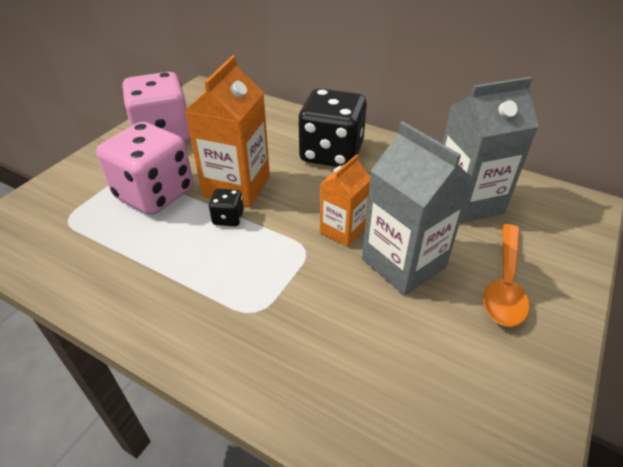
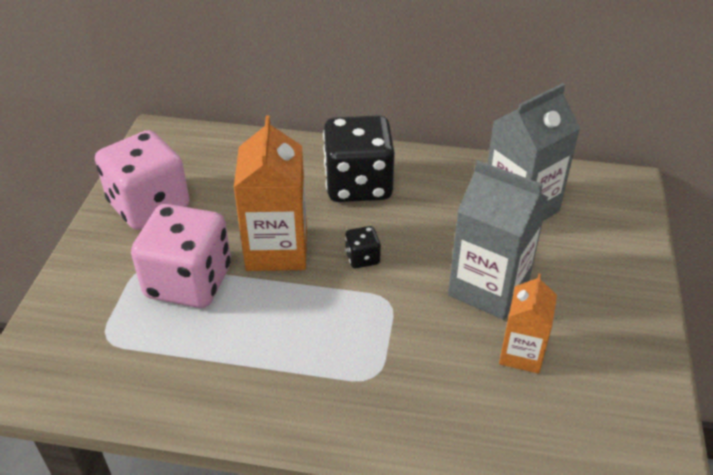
camera: 20 degrees left, 0 degrees up
(228, 218) = (289, 288): black dice -> black dice (362, 258)
(342, 230) = (414, 270): orange carton -> orange carton (521, 353)
(505, 283) = (586, 283): orange spoon -> none

